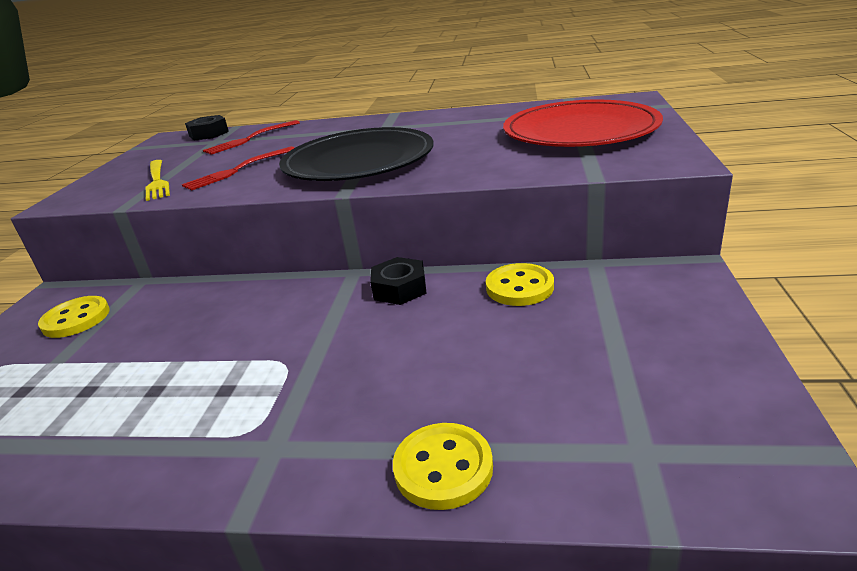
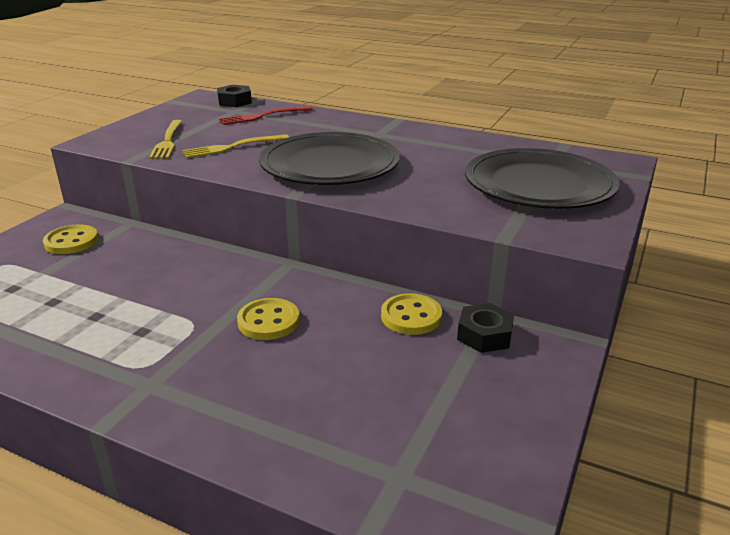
camera: 15 degrees right, 0 degrees up
(238, 170) = (232, 147): red fork -> yellow fork
(399, 288) = (316, 288): black nut -> black nut (484, 335)
(443, 468) = (251, 438): yellow button -> yellow button (268, 321)
(580, 131) = (539, 184): red plate -> black plate

